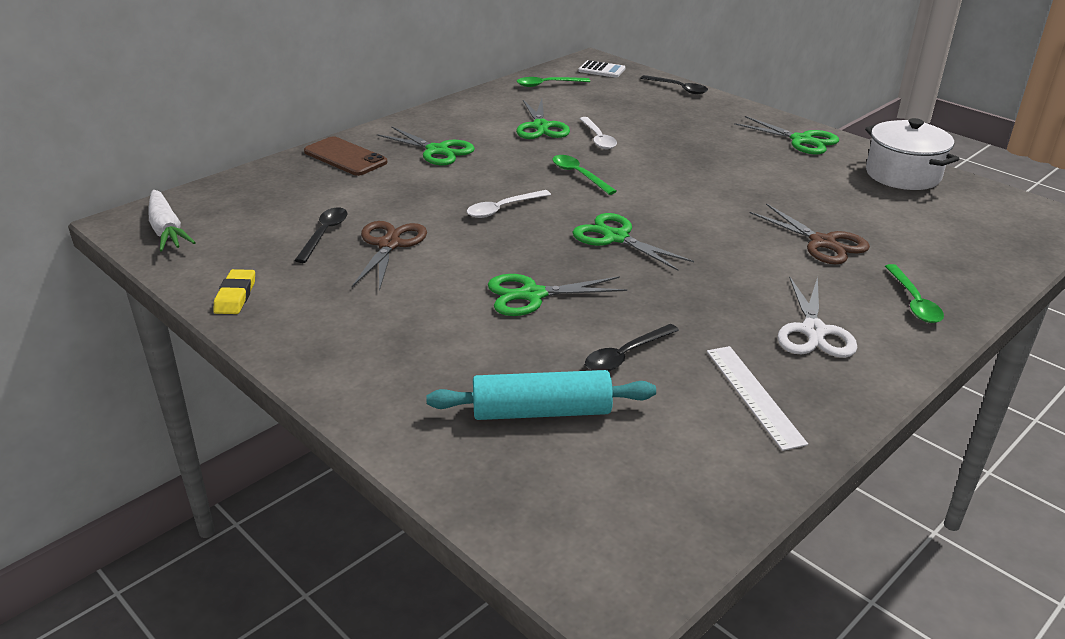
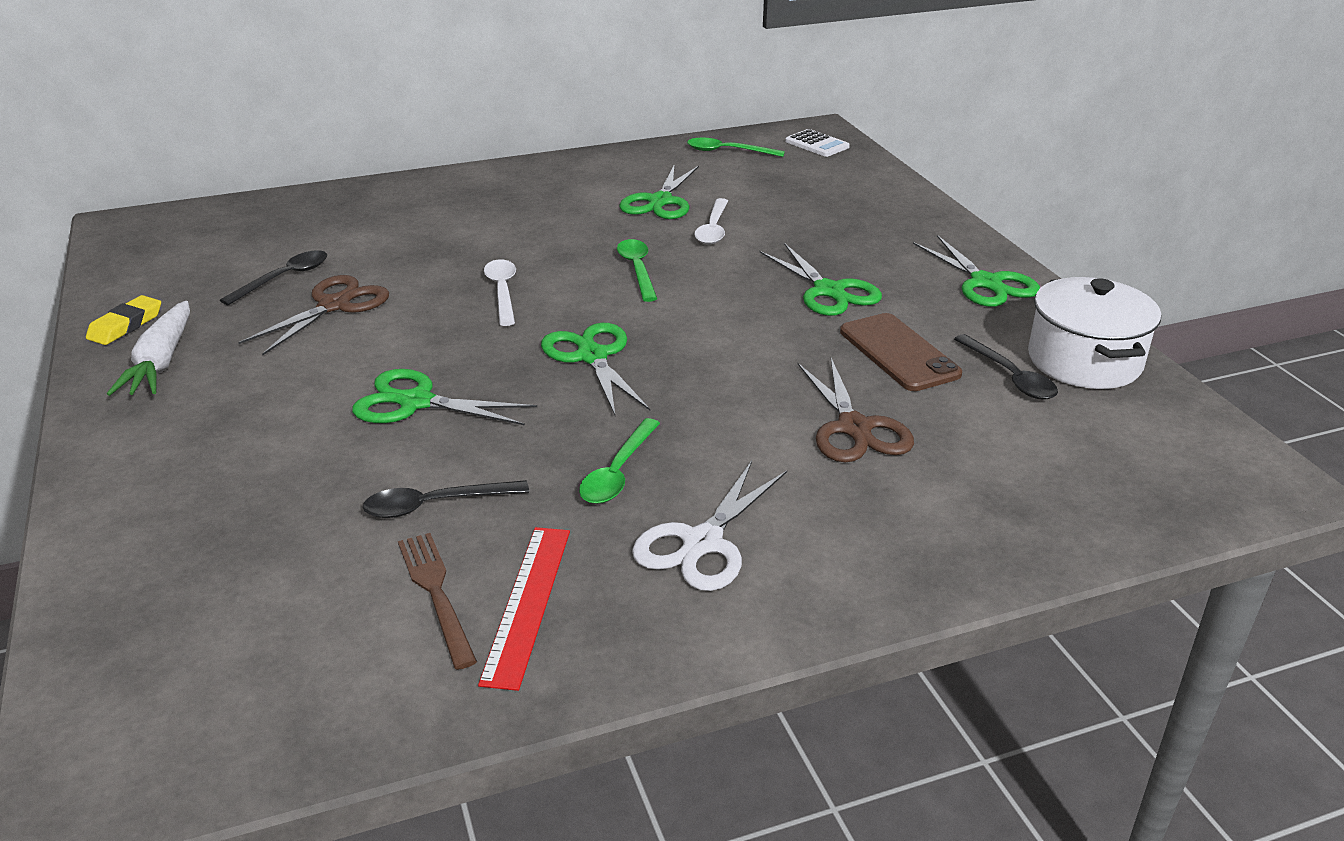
camera: 25 degrees right, 0 degrees up
(167, 230) = (146, 240): white carrot -> white carrot (161, 362)
(345, 157) = (404, 196): brown phone -> brown phone (898, 353)
(437, 150) = (509, 208): green scissors -> green scissors (829, 291)
(503, 209) = (502, 291): white spoon -> white spoon turned 90 degrees clockwise
(541, 411) = (266, 543): turquoise rolling pin -> none
(678, 88) = (891, 184): black spoon -> black spoon (1009, 376)
(690, 406) = (435, 592): none -> brown fork
(754, 395) = (527, 603): white ruler -> red ruler
(913, 302) = (891, 542): green spoon -> green spoon (618, 472)

